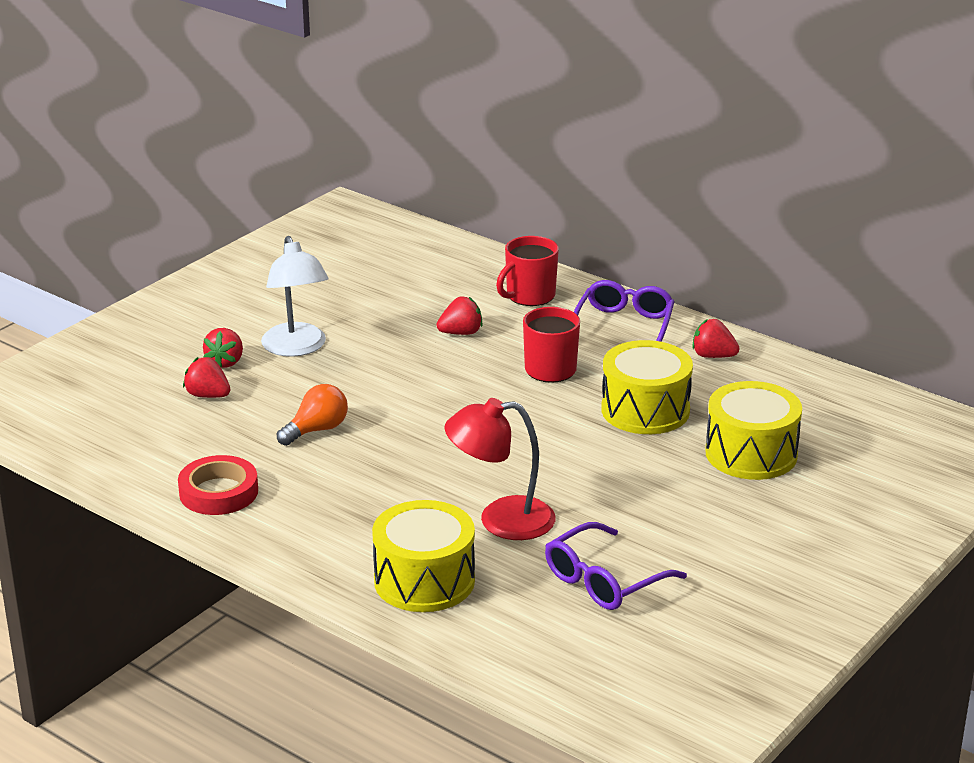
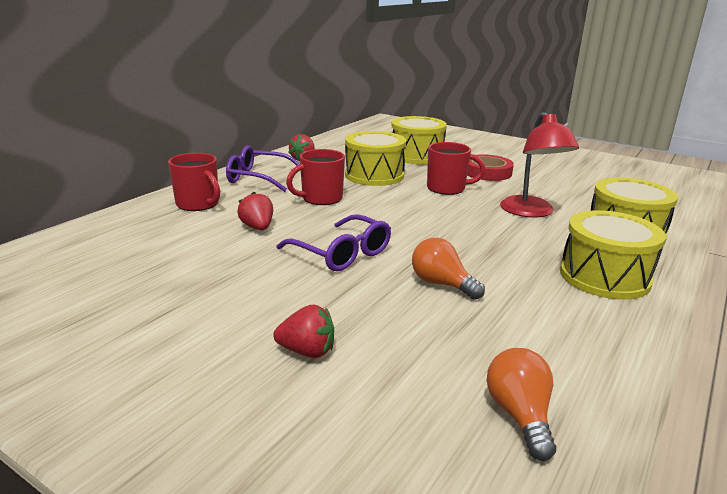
camera: 95 degrees left, 5 degrees down
(125, 440) = (520, 415): none -> orange light bulb
(208, 395) = (390, 357): red strawberry -> none
(218, 492) = (582, 330): red tape -> red tape (487, 172)
(296, 348) = (276, 305): white lamp -> none
(313, 532) = (604, 277): none -> yellow drum
(592, 465) = (447, 188): none -> red mug
(603, 581) = (572, 188): purple glasses -> purple glasses (342, 254)

